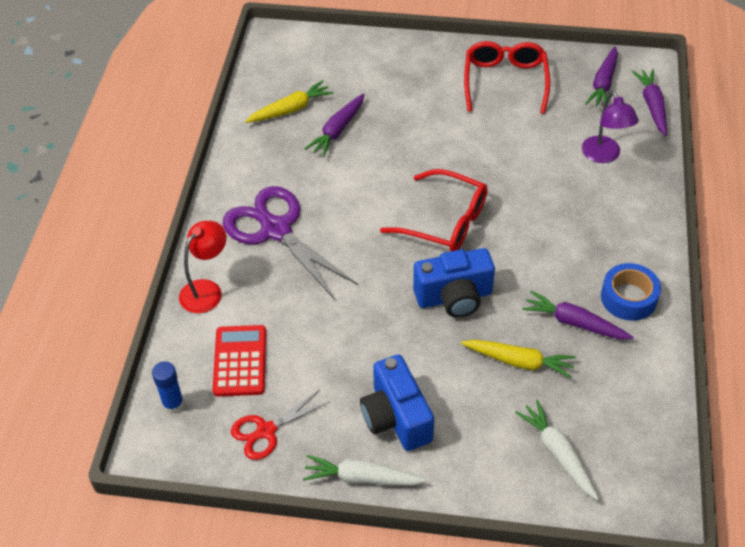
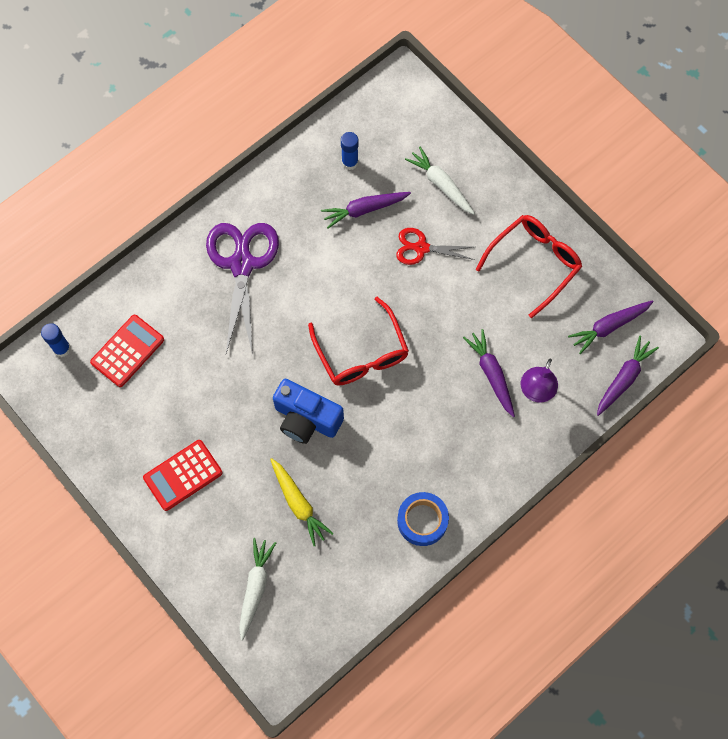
camera: 40 degrees right, 20 degrees up
(206, 290) = (155, 277): red lamp -> none
(266, 431) = (98, 416): red scissors -> red scissors (421, 248)
(291, 109) = (350, 162): yellow carrot -> blue glue stick
(362, 478) = (124, 498): white carrot -> white carrot (440, 184)
(396, 417) = (183, 475): blue camera -> red calculator
(574, 323) = (365, 507): purple carrot -> purple carrot (491, 374)

